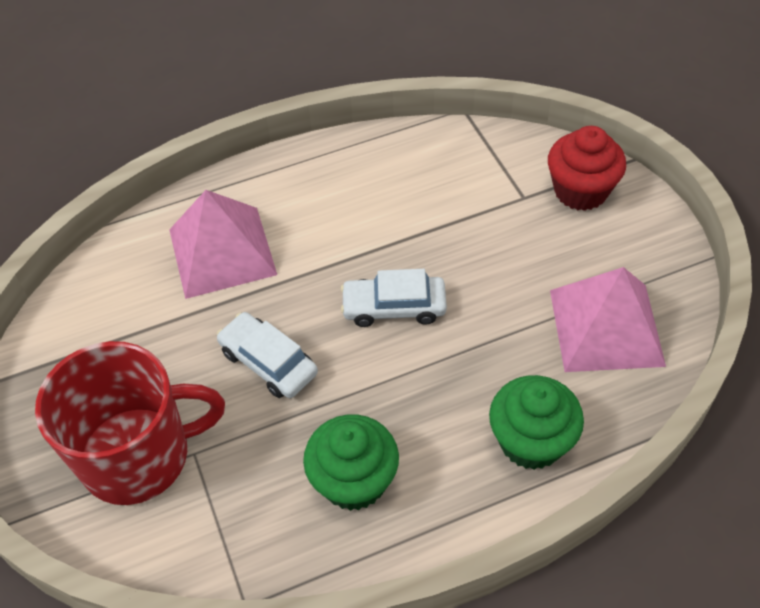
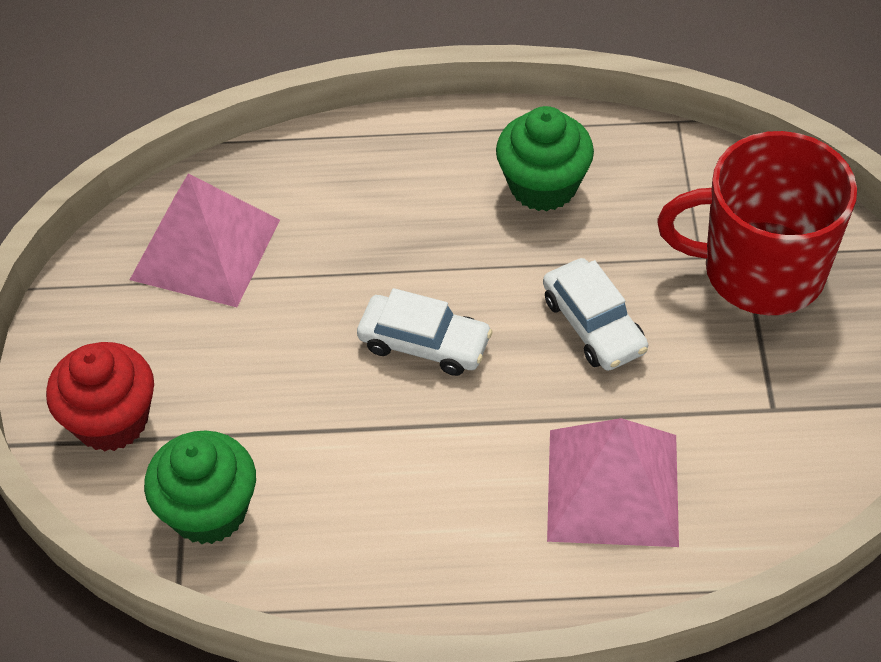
camera: 160 degrees left, 0 degrees up
(531, 441) = (354, 169): green cupcake -> green cupcake (209, 511)

